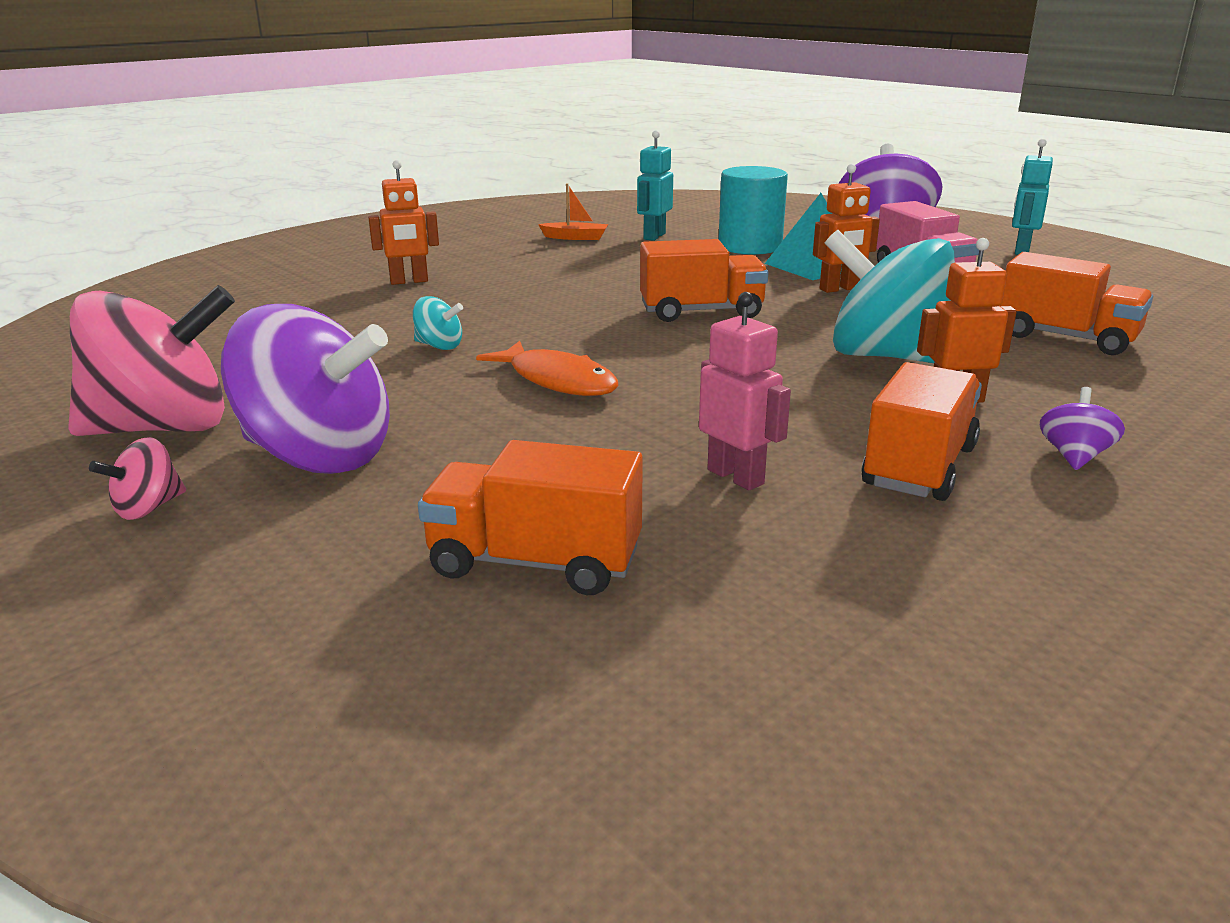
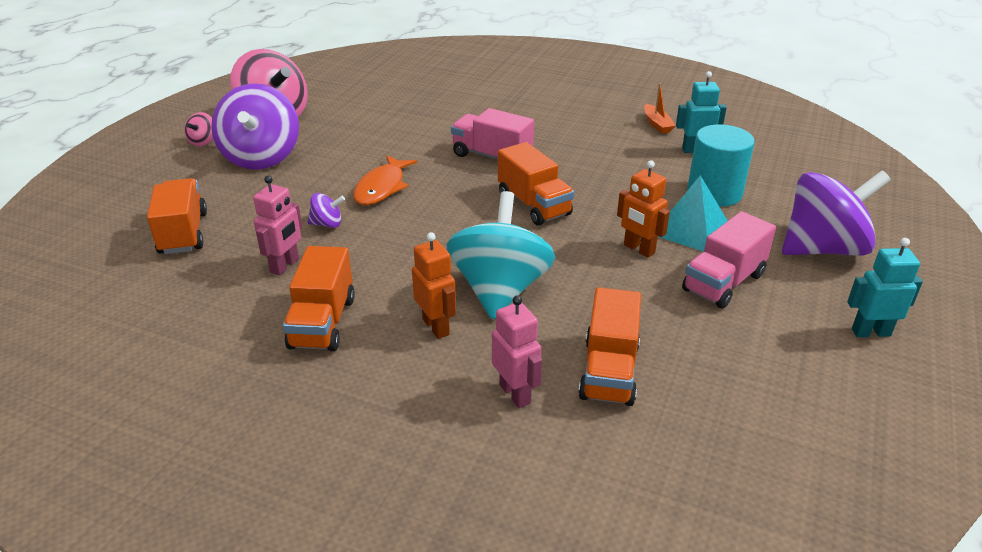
camera: 65 degrees right, 10 degrees up
(148, 508) = (203, 141): pink spinning top -> pink spinning top turned 90 degrees counterclockwise
(409, 281) = (507, 103): orange robot -> none
(439, 346) = (409, 142): turquoise spinning top -> none
(549, 311) = (492, 156): none -> pink truck
(919, 467) = (322, 323): orange truck -> orange truck turned 90 degrees clockwise
(1074, 456) = (365, 382): purple spinning top -> purple spinning top (327, 224)
(1104, 381) = (515, 394): none -> pink robot

